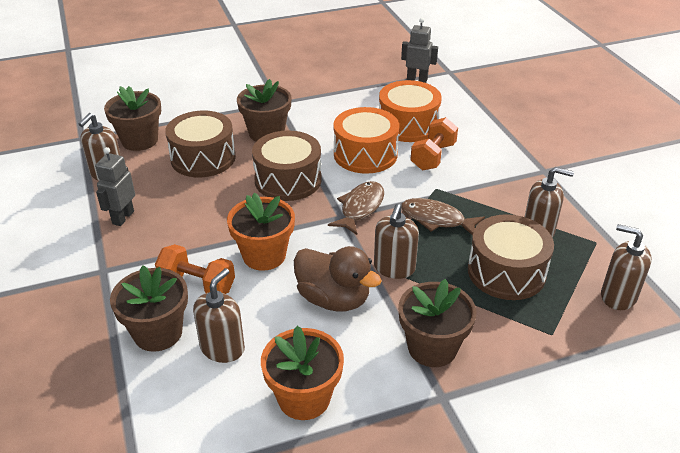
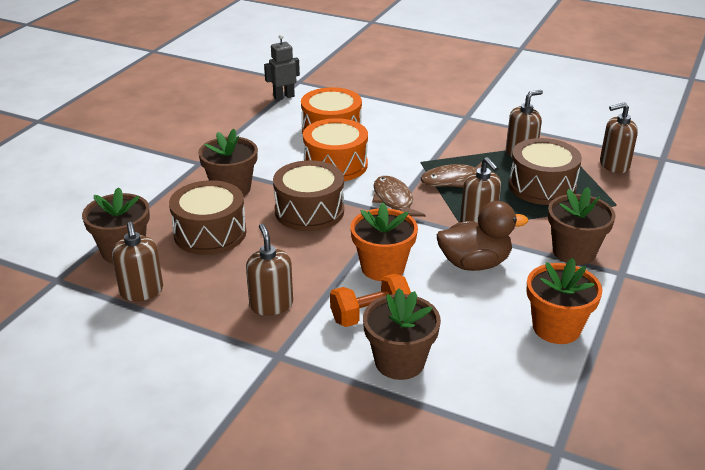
camera: 45 degrees left, 5 degrees down
(123, 217) = (222, 312): grey robot -> none
(222, 348) = (459, 338): brown soap dispenser -> brown soap dispenser (271, 305)
(433, 156) = (384, 143): orange dumbbell -> none

